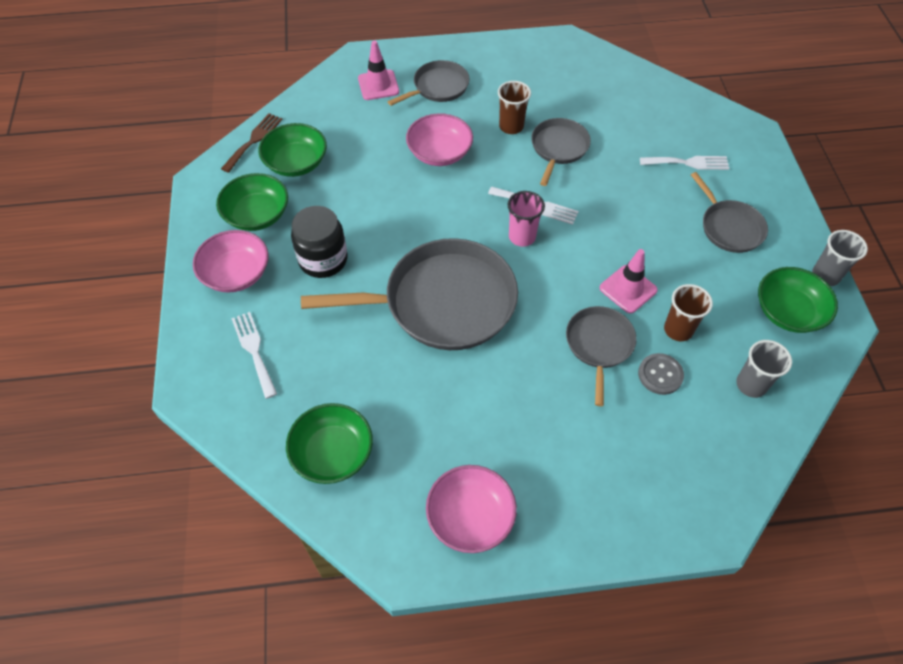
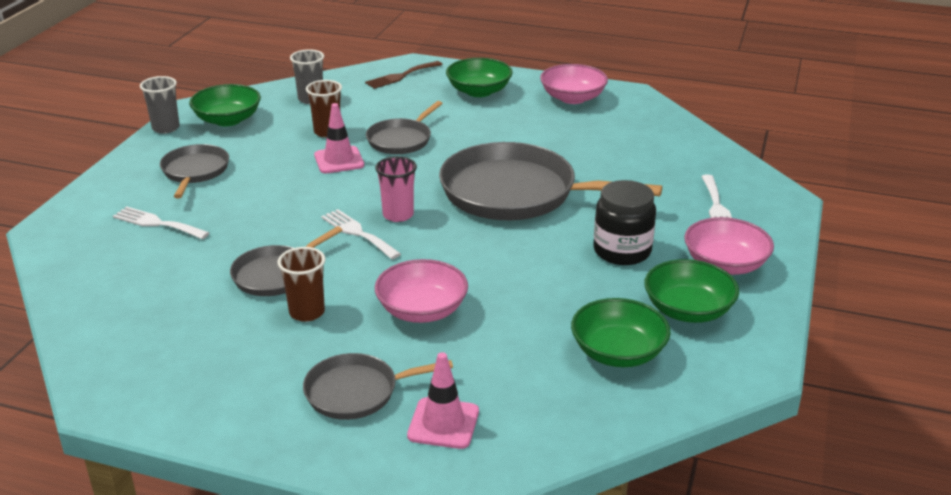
camera: 155 degrees left, 25 degrees down
(254, 140) = (671, 399): brown fork -> brown fork (401, 76)
(332, 453) = (663, 141): green bowl -> green bowl (479, 91)
(660, 375) = (371, 117): grey button -> none

